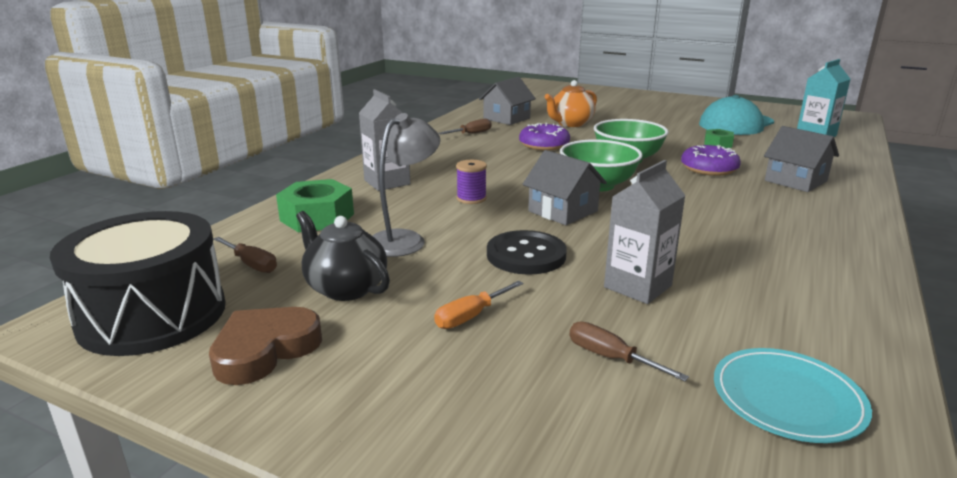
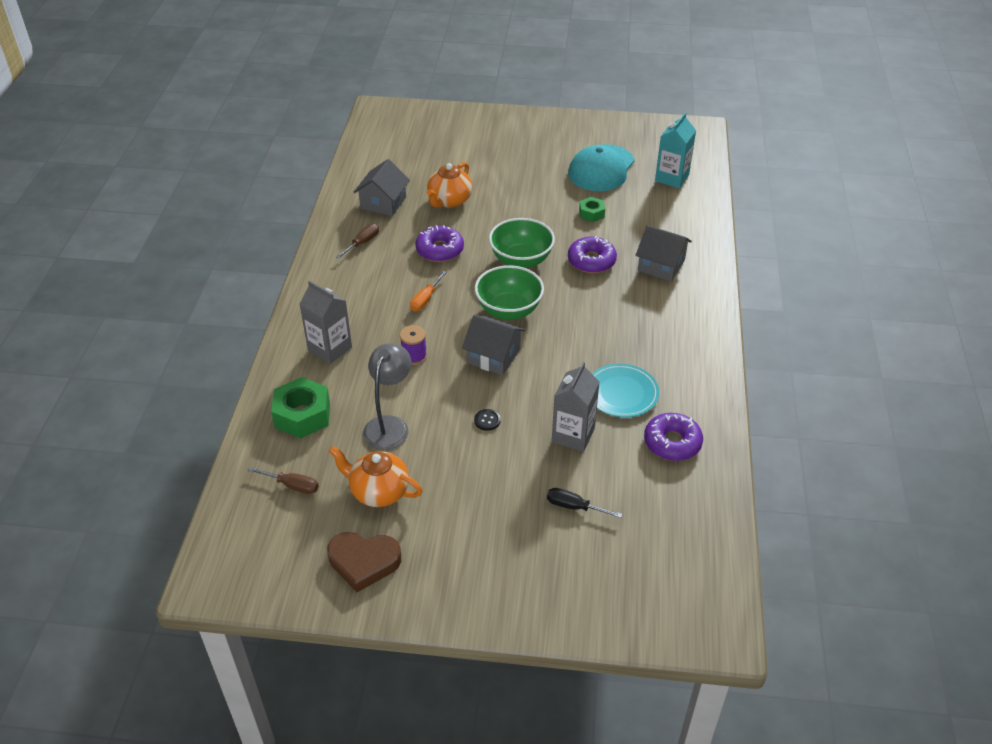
camera: 20 degrees left, 20 degrees up
(153, 315) = (263, 555): black drum -> none
(265, 350) = (364, 562): brown heart -> brown heart turned 105 degrees counterclockwise
(345, 288) = (378, 491): black teapot -> orange teapot
(471, 316) = (477, 495): orange screwdriver -> orange screwdriver (425, 299)
(526, 255) = (487, 420): black button -> black button, size x0.44
(611, 358) = (574, 507): brown screwdriver -> black screwdriver
(787, 398) = (674, 510): turquoise plate -> turquoise plate (622, 393)
(793, 320) = (672, 442): none -> purple donut

